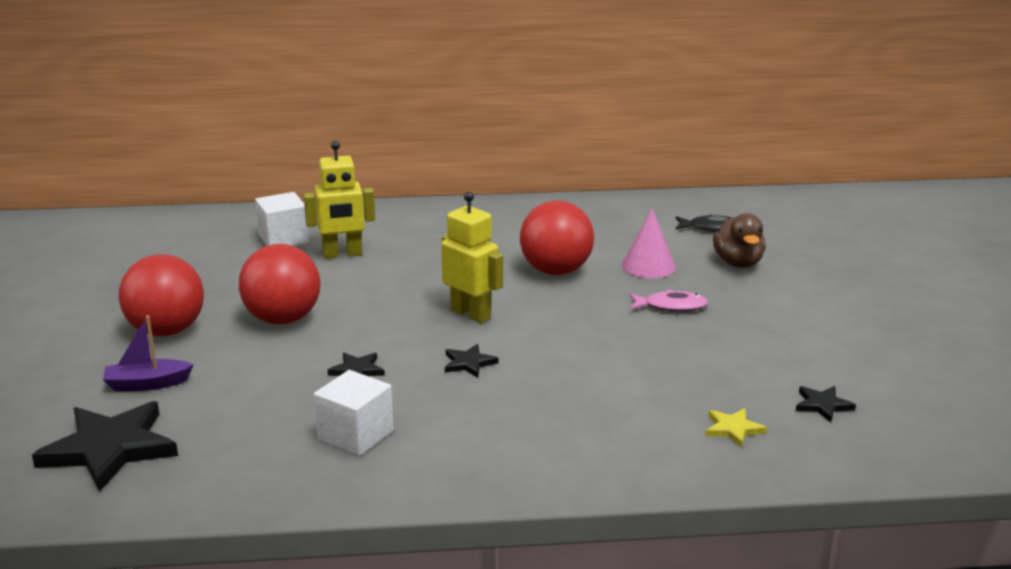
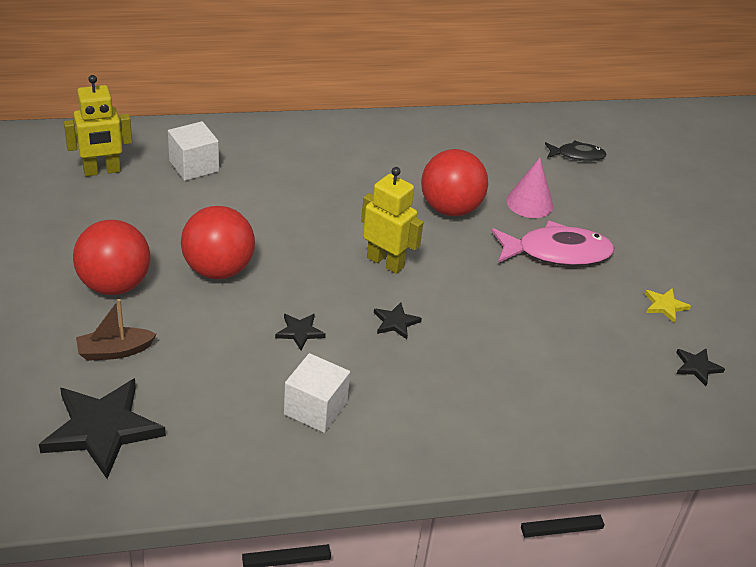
camera: 10 degrees left, 15 degrees up
(147, 384) = (114, 351): purple boat -> brown boat
(342, 254) = (253, 186): yellow robot -> yellow robot (102, 171)
(671, 306) = (557, 252): pink fish -> pink fish, size x1.78
(733, 429) = (629, 395): yellow star -> yellow star (665, 306)
(738, 263) = (606, 199): brown duck -> none

